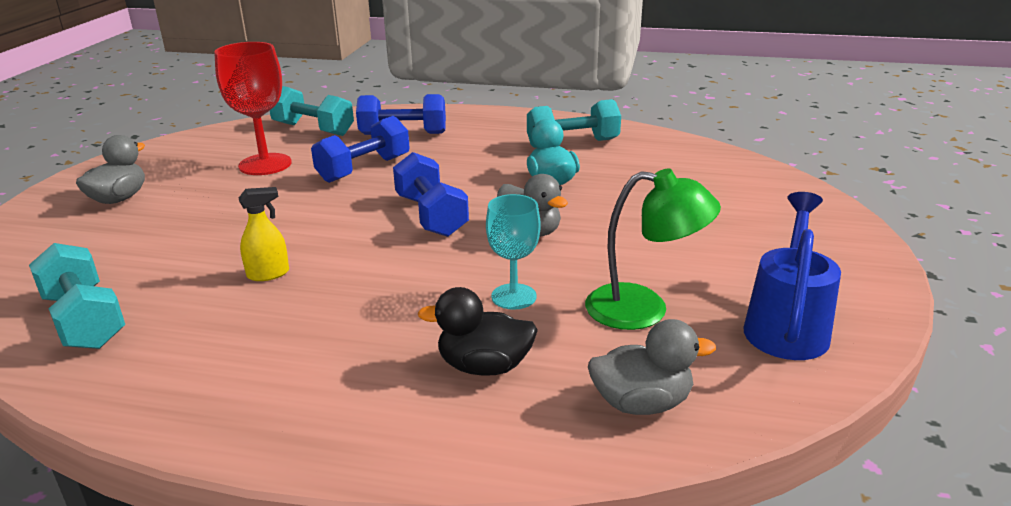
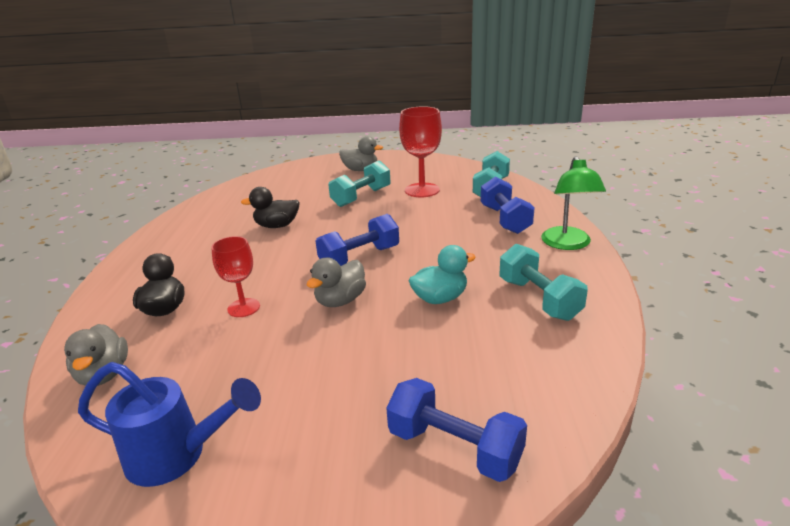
camera: 80 degrees right, 0 degrees up
(85, 320) = (236, 199): turquoise dumbbell -> turquoise dumbbell (361, 197)
(268, 274) = (277, 226): yellow spray bottle -> black duck
(364, 169) = (429, 220): blue dumbbell -> blue dumbbell (454, 448)
(513, 296) = (243, 308): turquoise goblet -> red goblet
(644, 309) = (218, 368): green lamp -> green lamp (568, 244)

